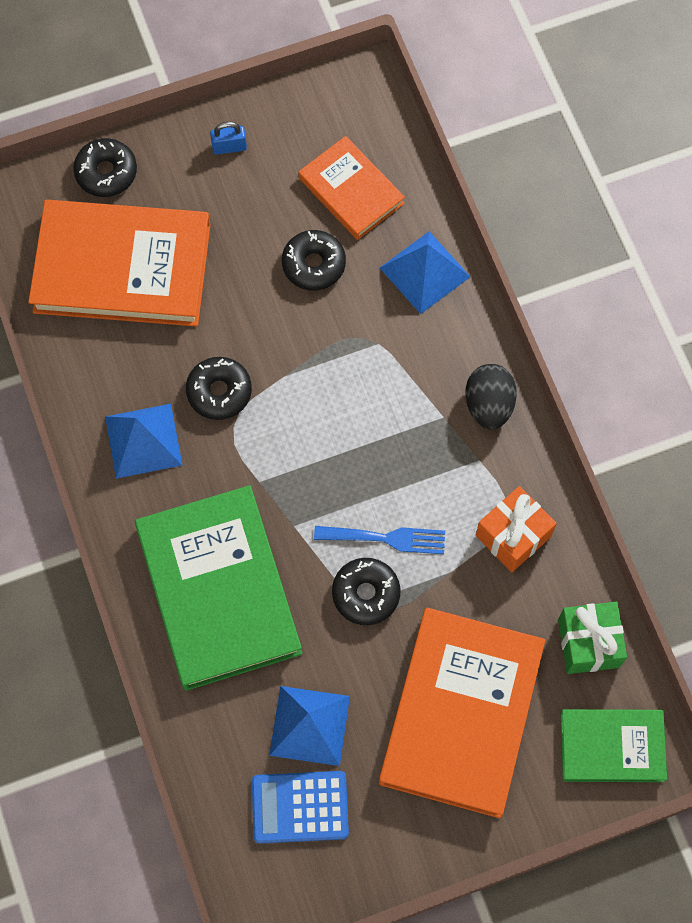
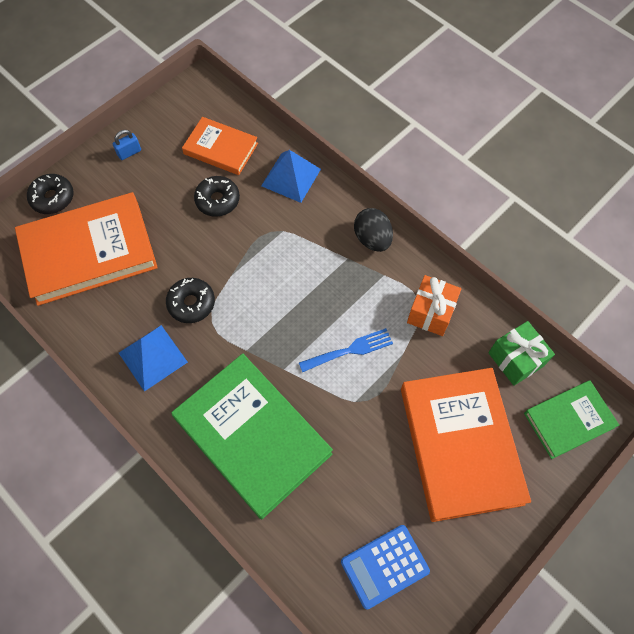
camera: 25 degrees left, 5 degrees down
(309, 725) = (362, 502): blue pyramid -> none
(366, 594) = (355, 393): black donut -> none

